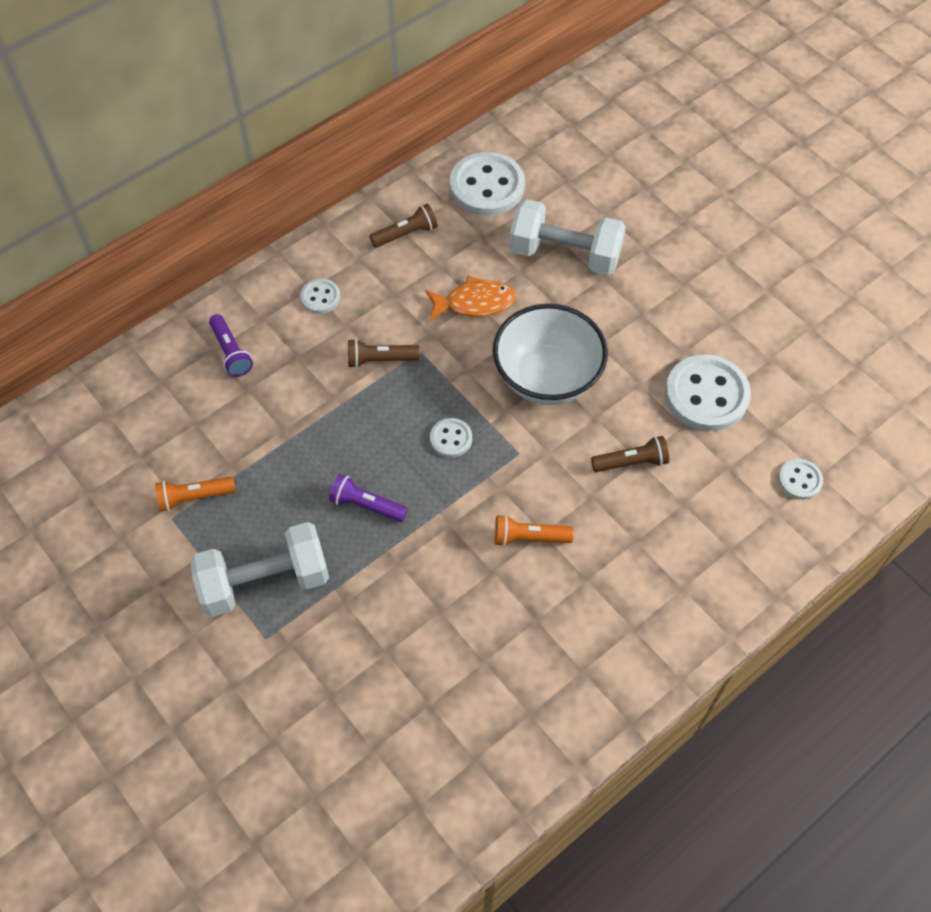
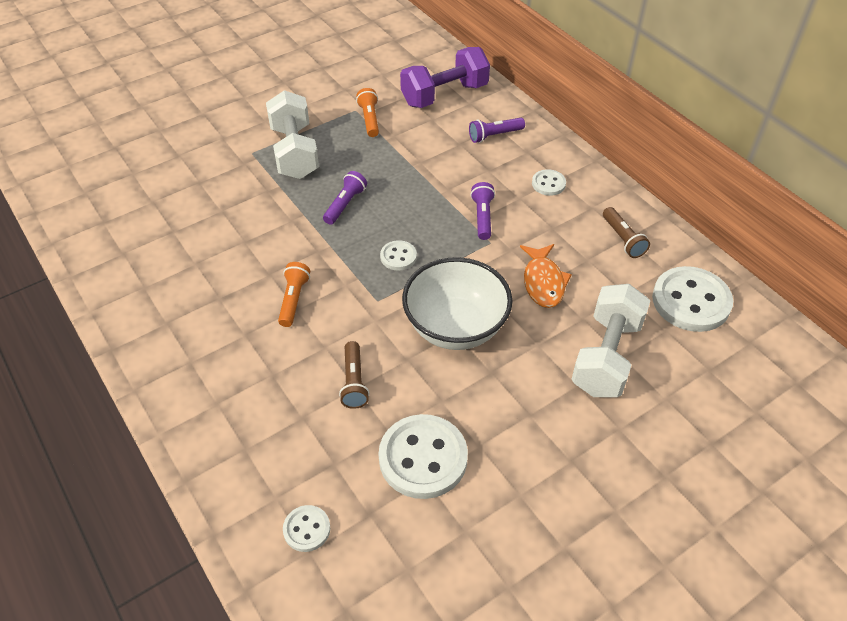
camera: 95 degrees right, 10 degrees down
(142, 411) = (444, 95): none -> purple dumbbell
(380, 359) = (482, 217): brown flashlight -> purple flashlight

